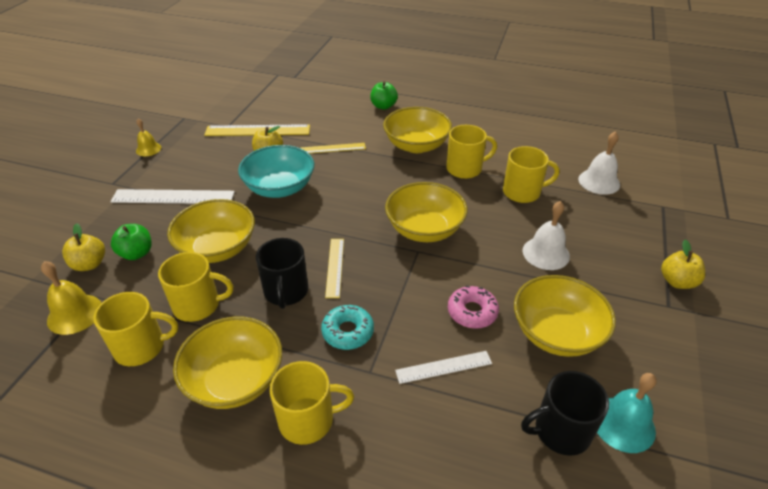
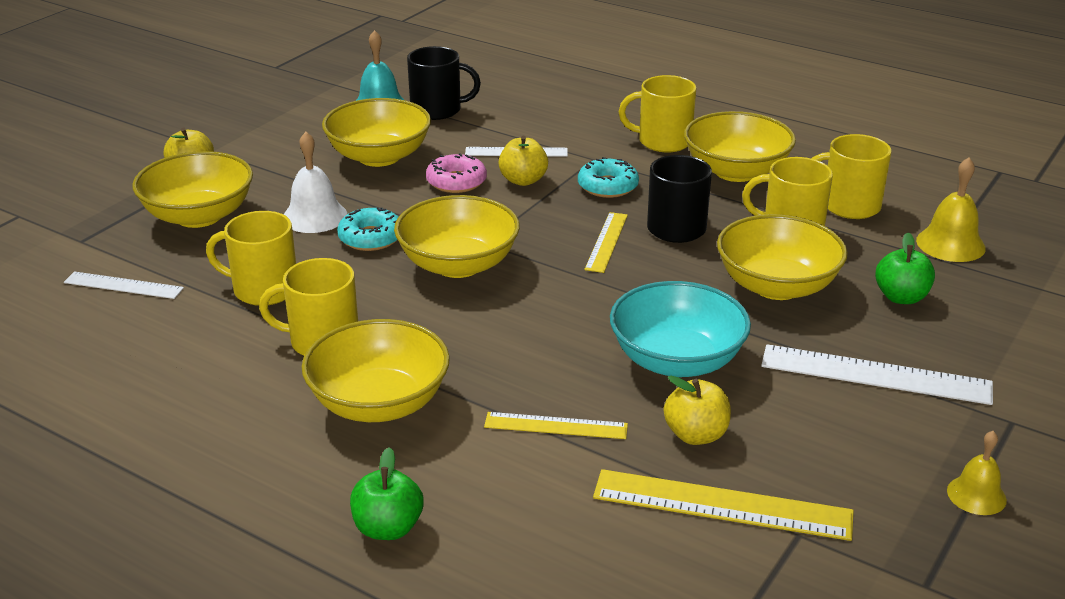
camera: 165 degrees left, 10 degrees down
(89, 264) = (967, 294): yellow apple -> yellow apple (523, 180)
(493, 241) = (371, 238): none -> turquoise donut
(599, 182) = (123, 285): white bell -> white ruler
(620, 239) = (199, 216): none -> yellow bowl

